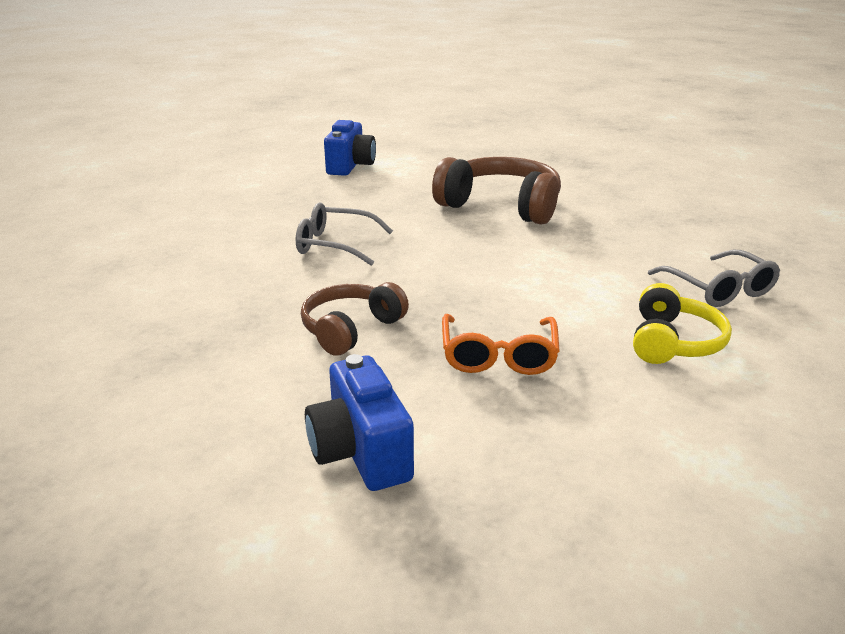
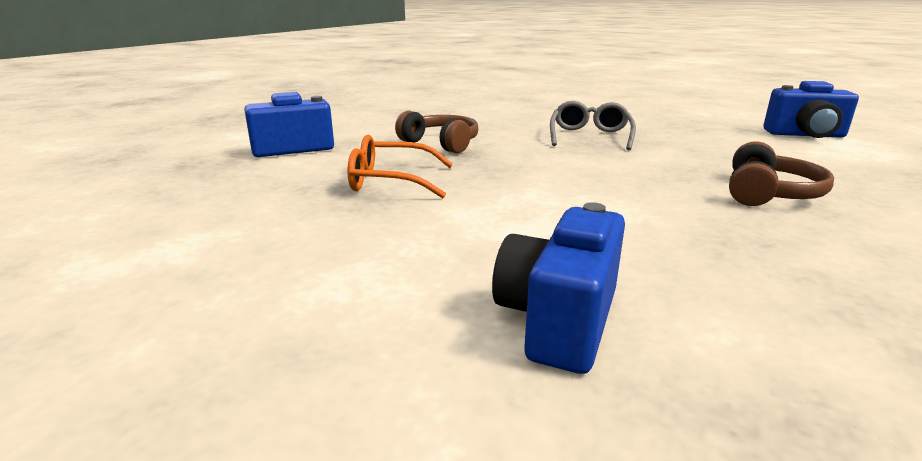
camera: 90 degrees right, 5 degrees down
(501, 206) = (768, 193): brown headphones -> brown headphones, size x0.60
(673, 342) = (395, 258): yellow headphones -> none
(718, 289) = (558, 320): grey glasses -> blue camera

